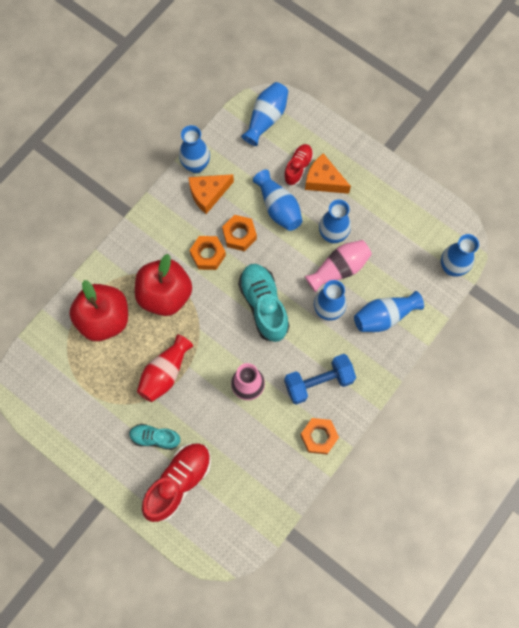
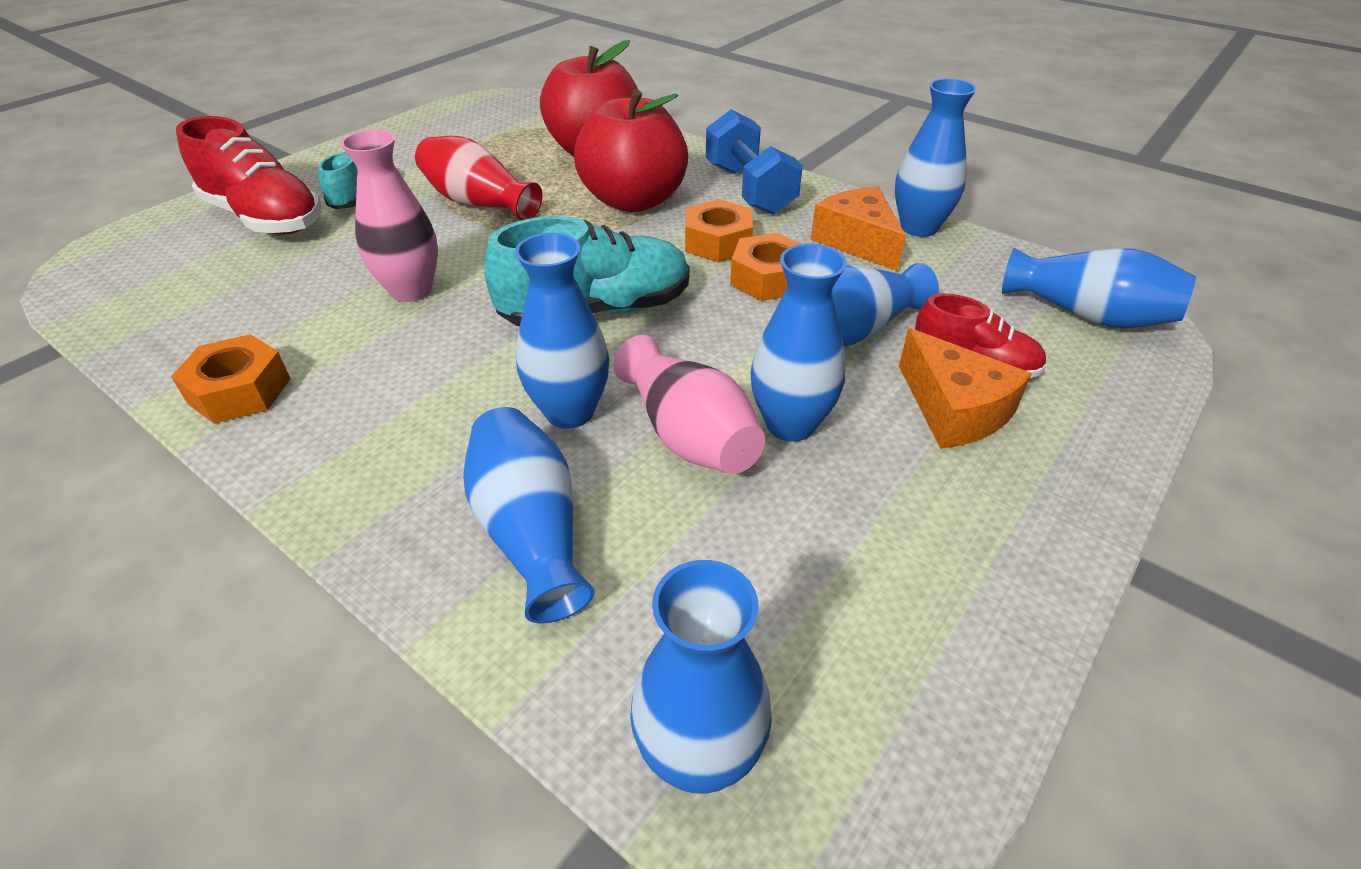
camera: 90 degrees right, 30 degrees down
(318, 382) = (380, 392): blue dumbbell -> blue dumbbell (749, 189)
(323, 180) = (953, 409): orange cheese -> orange cheese turned 120 degrees clockwise

